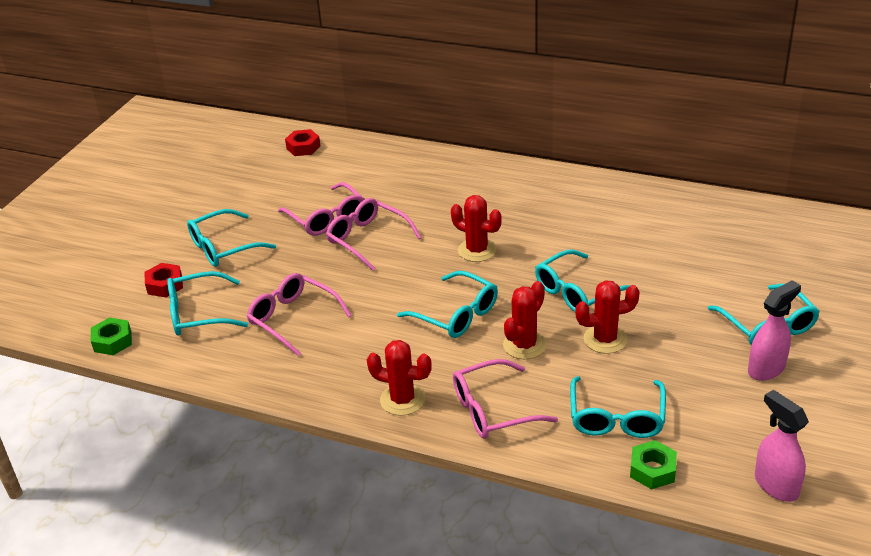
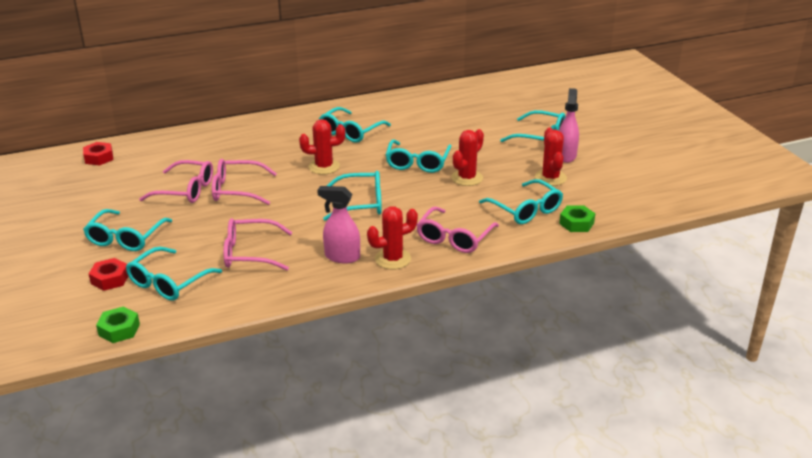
camera: 45 degrees left, 5 degrees down
(524, 345) = (425, 200): red cactus -> red cactus (550, 178)
(557, 218) = (350, 132): none -> turquoise glasses
(775, 485) = (639, 201): pink spray bottle -> pink spray bottle (342, 257)

